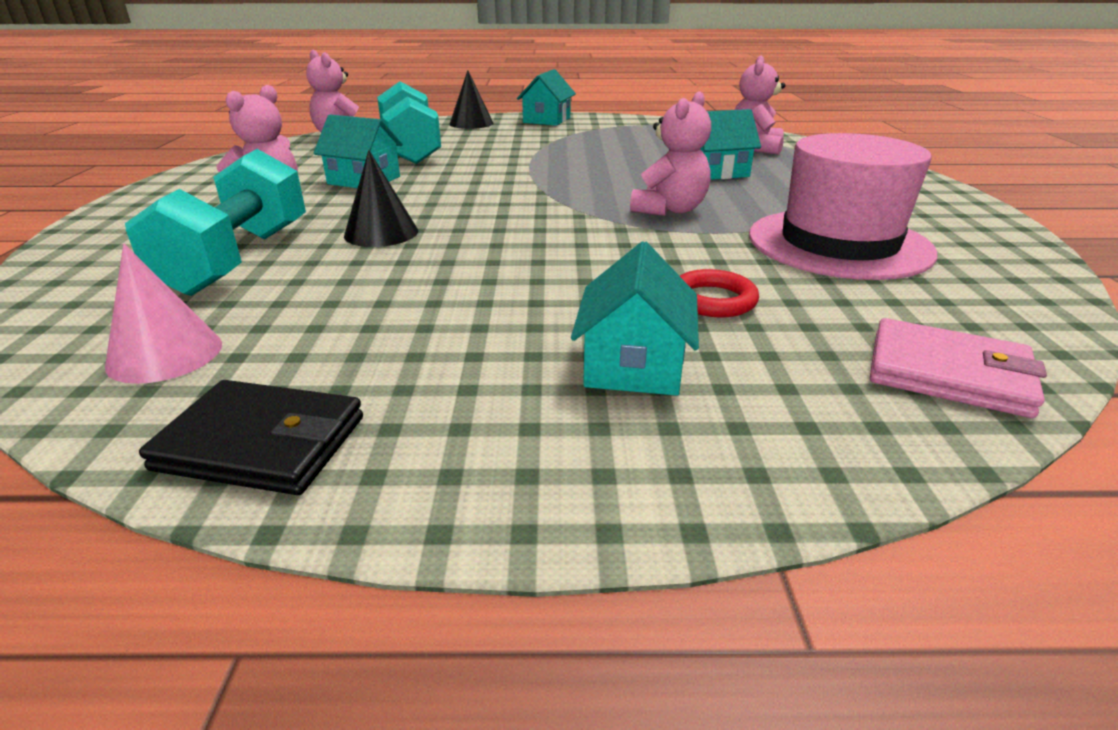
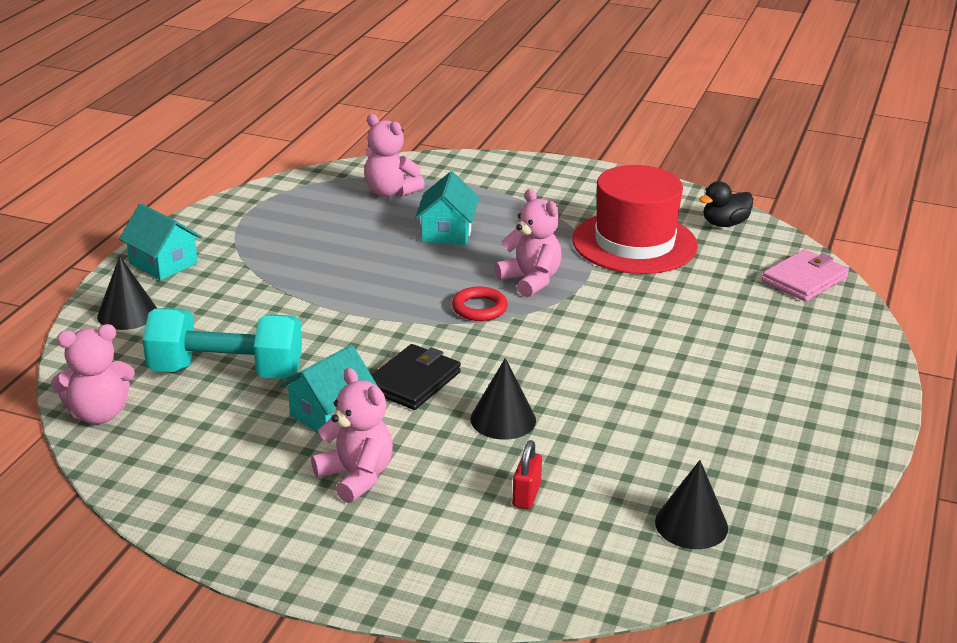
camera: 70 degrees left, 0 degrees up
(165, 354) = (691, 524): pink cone -> black cone
(238, 259) = (526, 496): turquoise dumbbell -> red padlock
(262, 443) = (807, 486): black wallet -> black wallet (413, 381)
(633, 365) = (766, 360): turquoise house -> none
(713, 300) = (698, 313): red ring -> red ring (479, 308)
(838, 243) = (634, 243): pink hat -> red hat
(1005, 289) = (724, 224): none -> black duck

